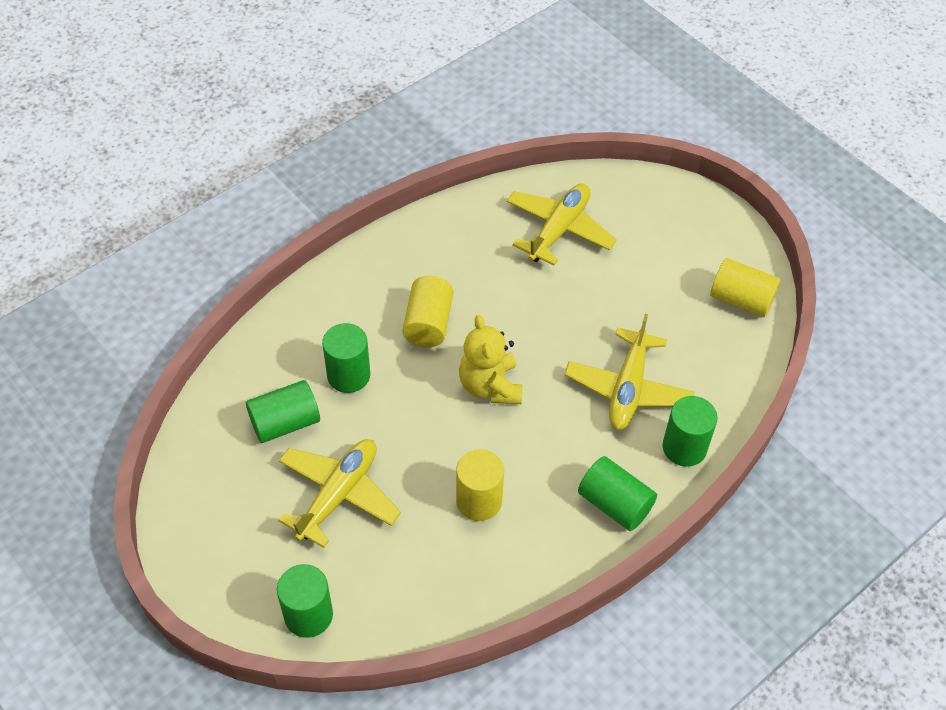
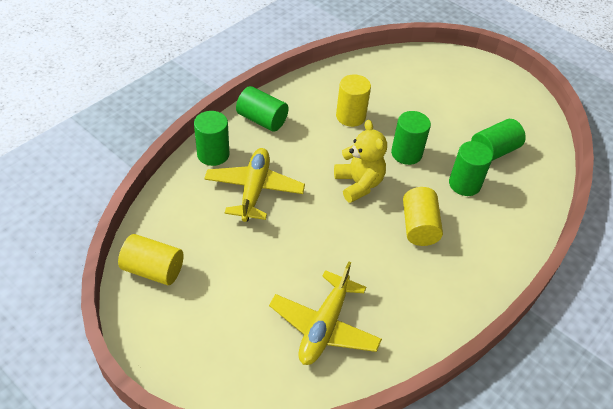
camera: 170 degrees right, 5 degrees down
(308, 615) = (432, 61): green cylinder -> green cylinder (406, 153)
(338, 495) = (440, 114): yellow plane -> none

